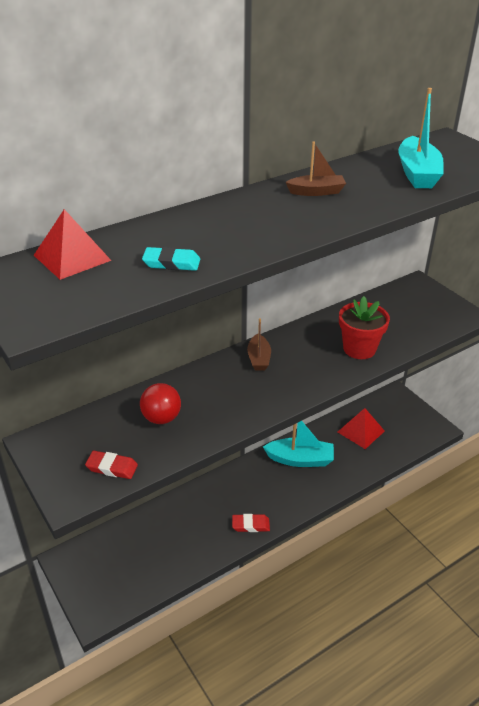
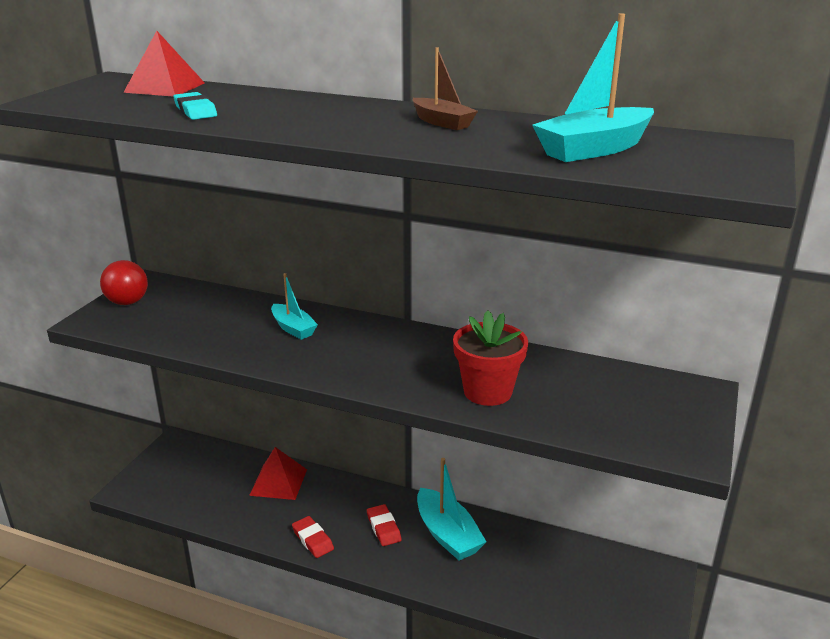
camera: 55 degrees right, 10 degrees down
(112, 467) = (142, 324): red eraser -> red eraser (383, 528)
(161, 418) = (232, 321): red ball -> red ball (127, 302)
(204, 393) = (293, 328): none -> turquoise boat
(259, 358) = (385, 337): brown boat -> none
(361, 431) = (553, 567): red pyramid -> red pyramid (278, 482)

